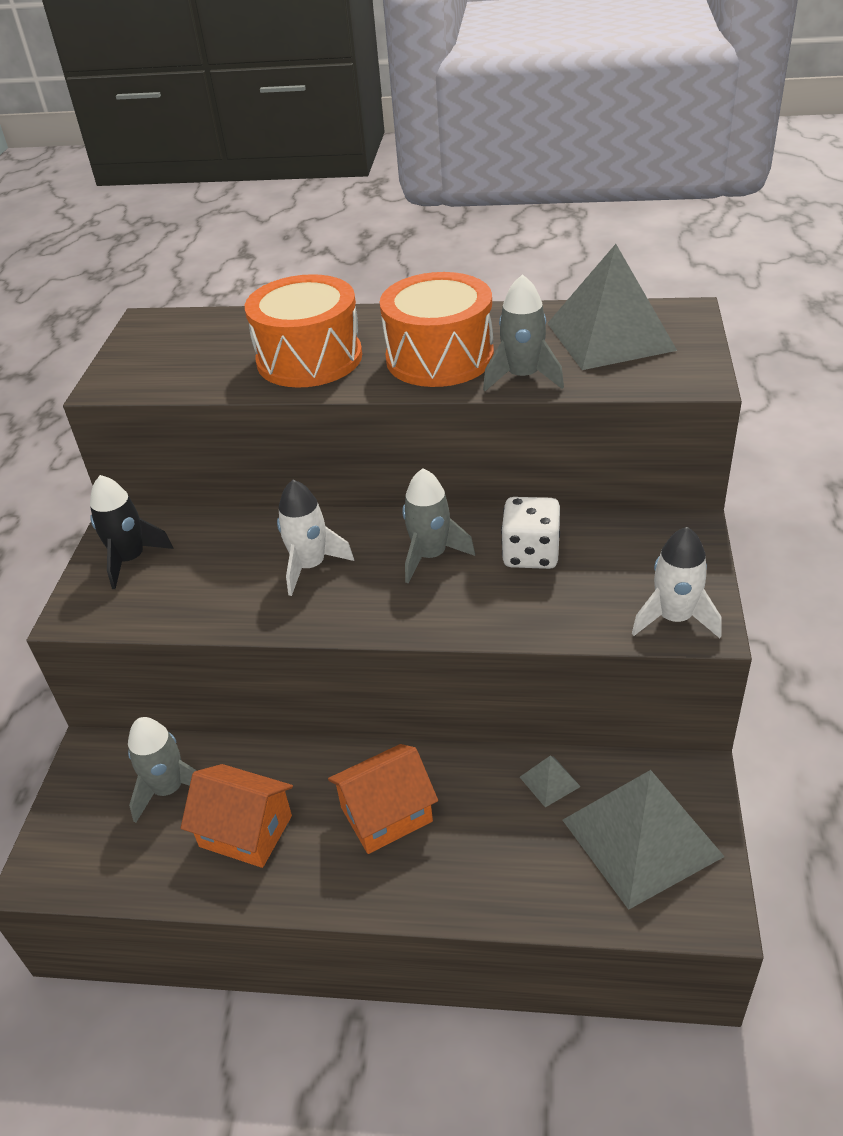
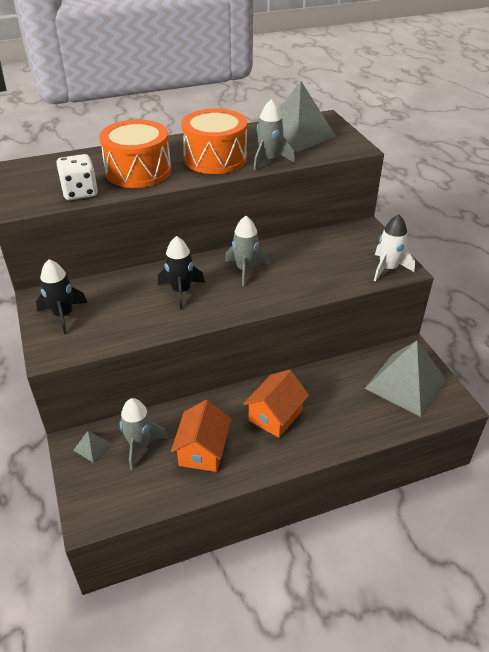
camera: 30 degrees left, 0 degrees up
(246, 831) = (203, 450): orange house -> orange house turned 75 degrees counterclockwise
(310, 566) = (181, 291): white rocket -> black rocket
(531, 554) = (297, 257): white dice -> white dice (80, 192)
(549, 781) = (346, 373): grey pyramid -> grey pyramid (92, 447)

